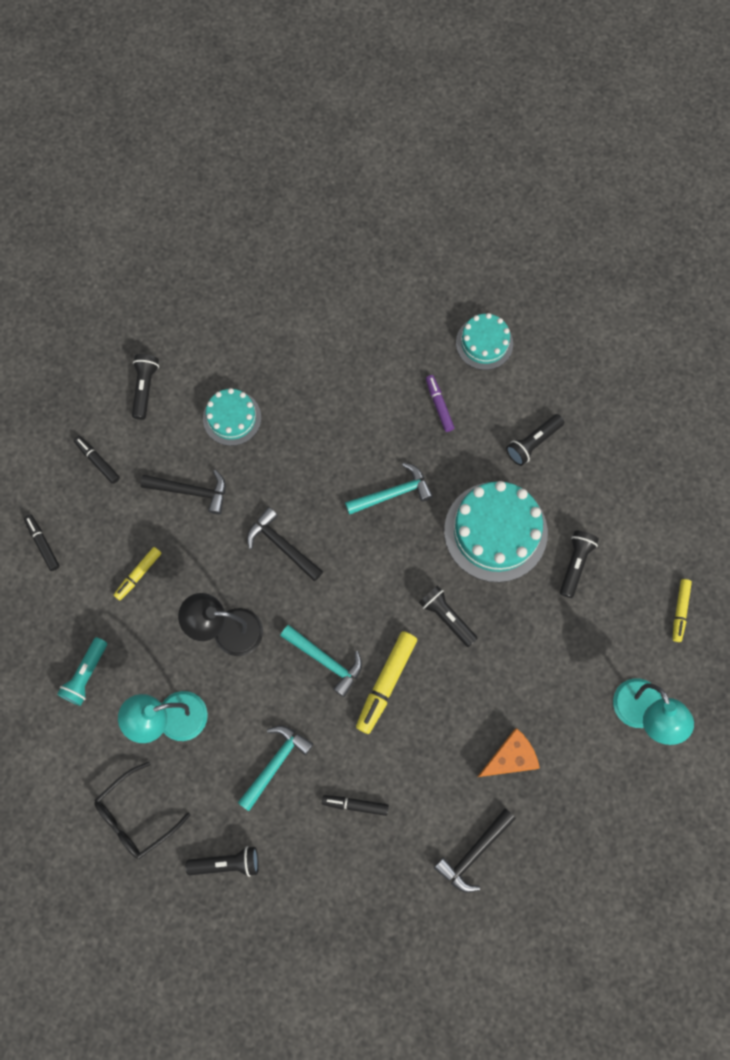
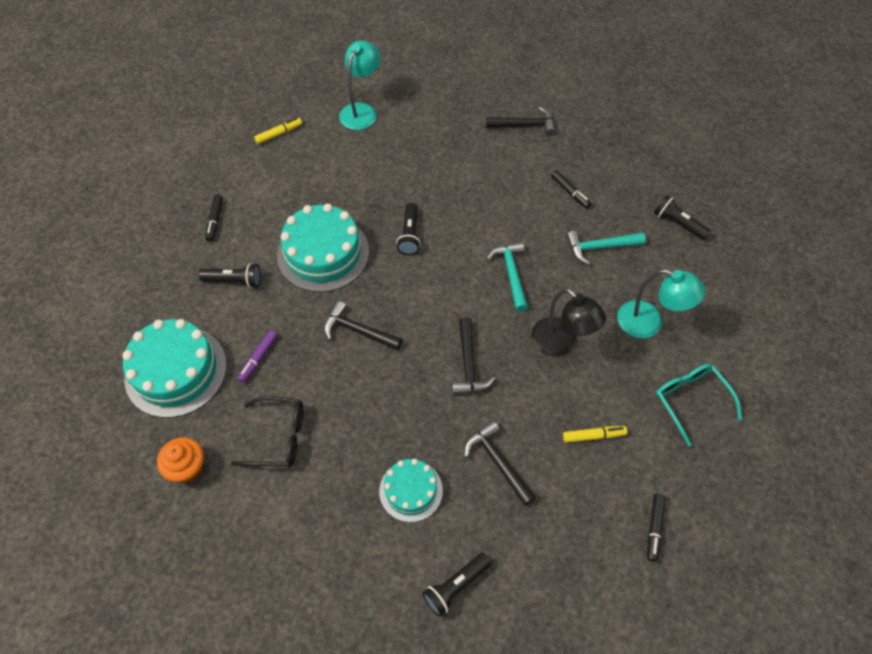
camera: 135 degrees left, 15 degrees down
(86, 675) = (691, 400): turquoise flashlight -> turquoise glasses
(97, 461) = (552, 558): black marker -> black marker (215, 220)
(136, 816) = (720, 290): black glasses -> black glasses (278, 437)
(386, 683) = (486, 233): yellow marker -> none
(393, 493) = (357, 331): turquoise hammer -> black hammer
(394, 297) = (188, 468): none -> orange cupcake
(484, 343) = (176, 371): turquoise cake -> turquoise cake, size x1.72
(510, 757) = (456, 146): orange cheese -> none
(575, 564) = (301, 199): black flashlight -> none

